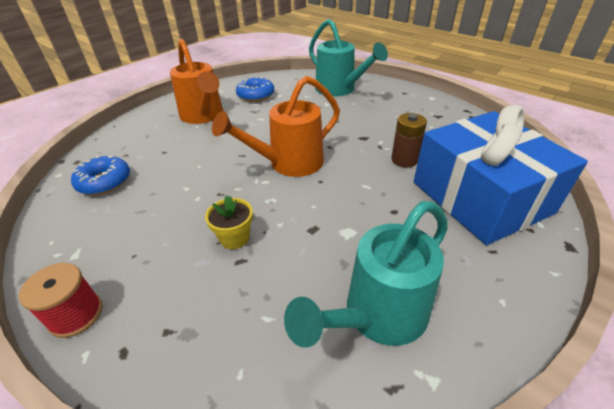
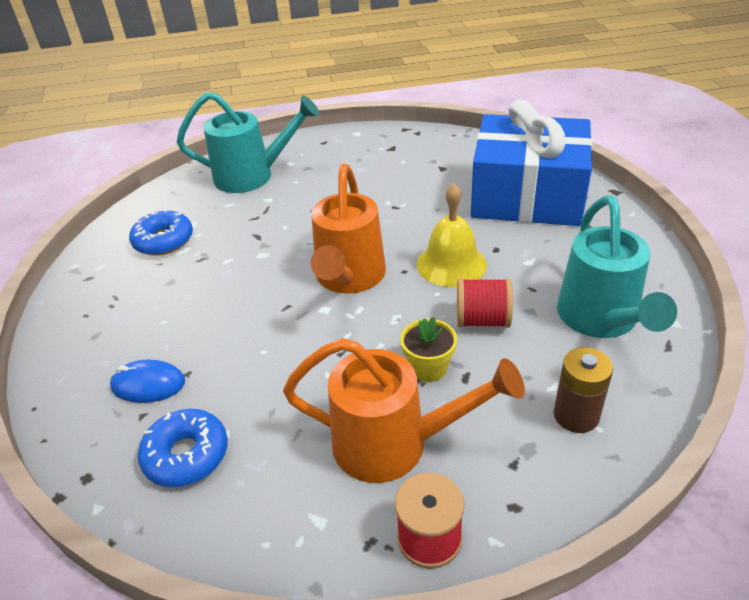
camera: 50 degrees left, 0 degrees up
(148, 145) = (148, 384): none -> blue mouse
(203, 116) = (147, 306): orange watering can -> orange watering can (395, 444)
(307, 241) = (482, 320): none -> red spool
(351, 198) = (451, 264): none -> yellow bell
(404, 160) = (434, 204): brown battery -> brown battery (576, 415)

